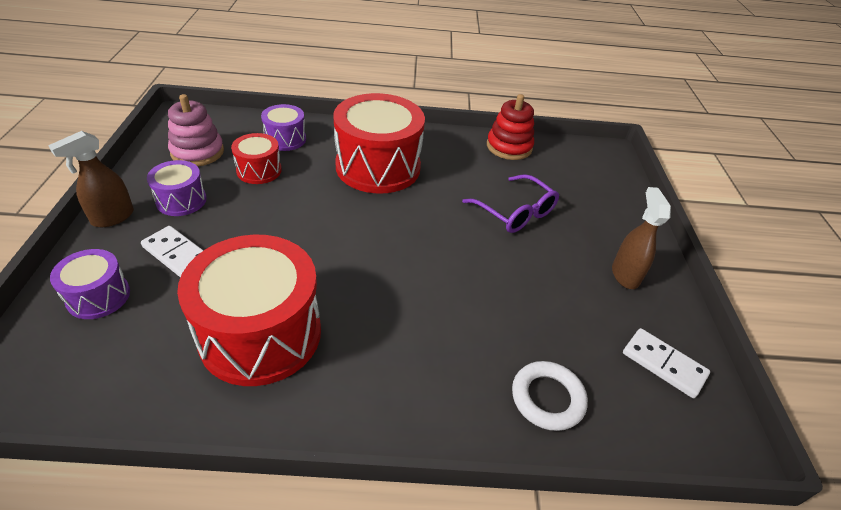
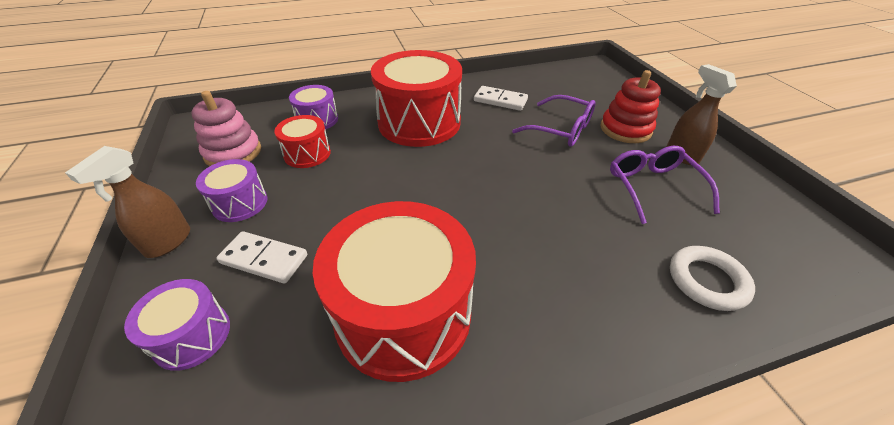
camera: 15 degrees left, 0 degrees up
(509, 147) = (518, 80): red stacking toy -> red stacking toy (625, 129)
(565, 298) = (653, 187): none -> purple glasses
(663, 364) = (767, 218): white domino -> white domino (500, 100)

